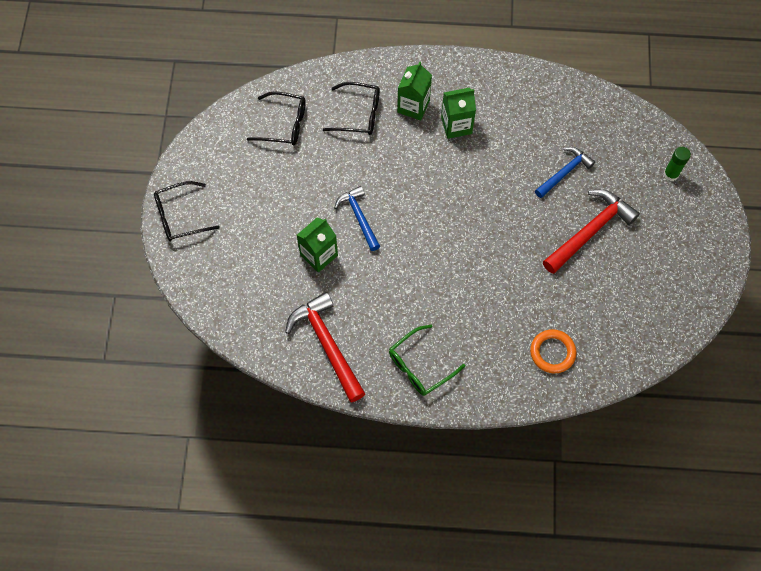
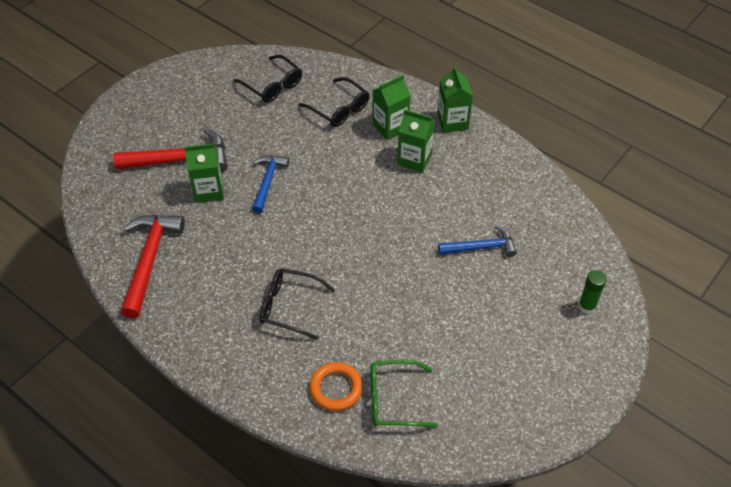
camera: 35 degrees right, 15 degrees down
(180, 216) = (132, 105): black glasses -> black glasses (290, 307)
(420, 365) = (209, 324): green glasses -> green glasses (394, 399)
(458, 72) = (452, 122): none -> green carton
(590, 231) = (463, 308): red hammer -> red hammer (180, 160)

